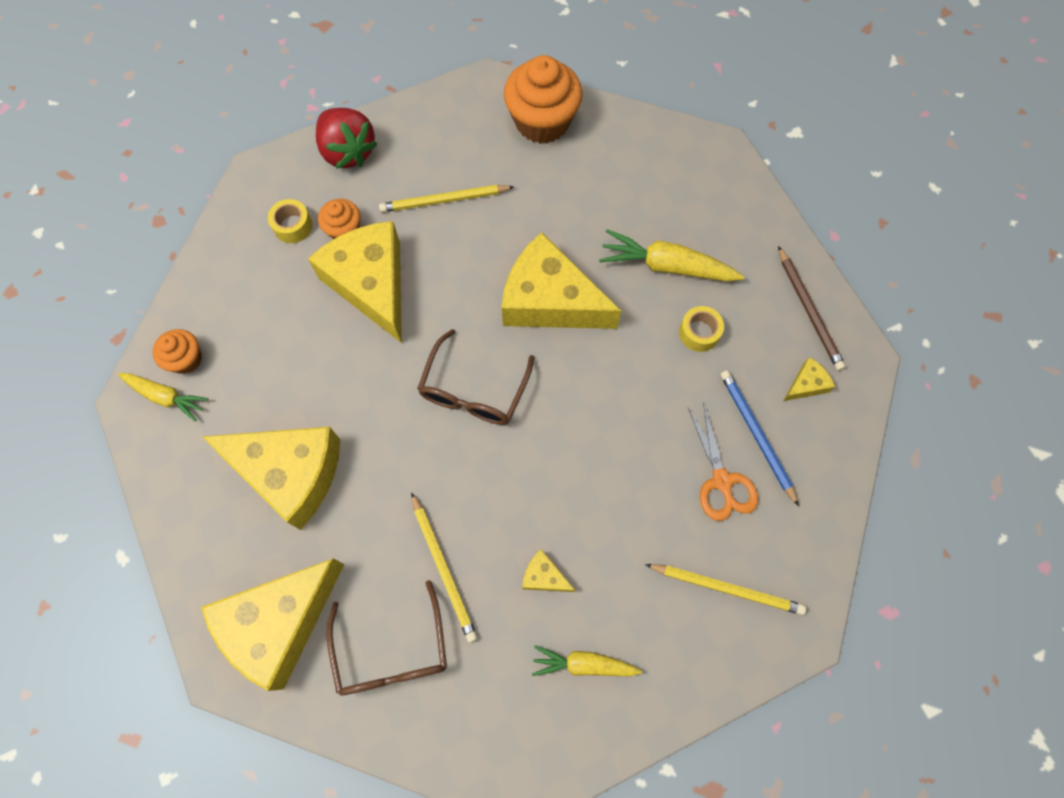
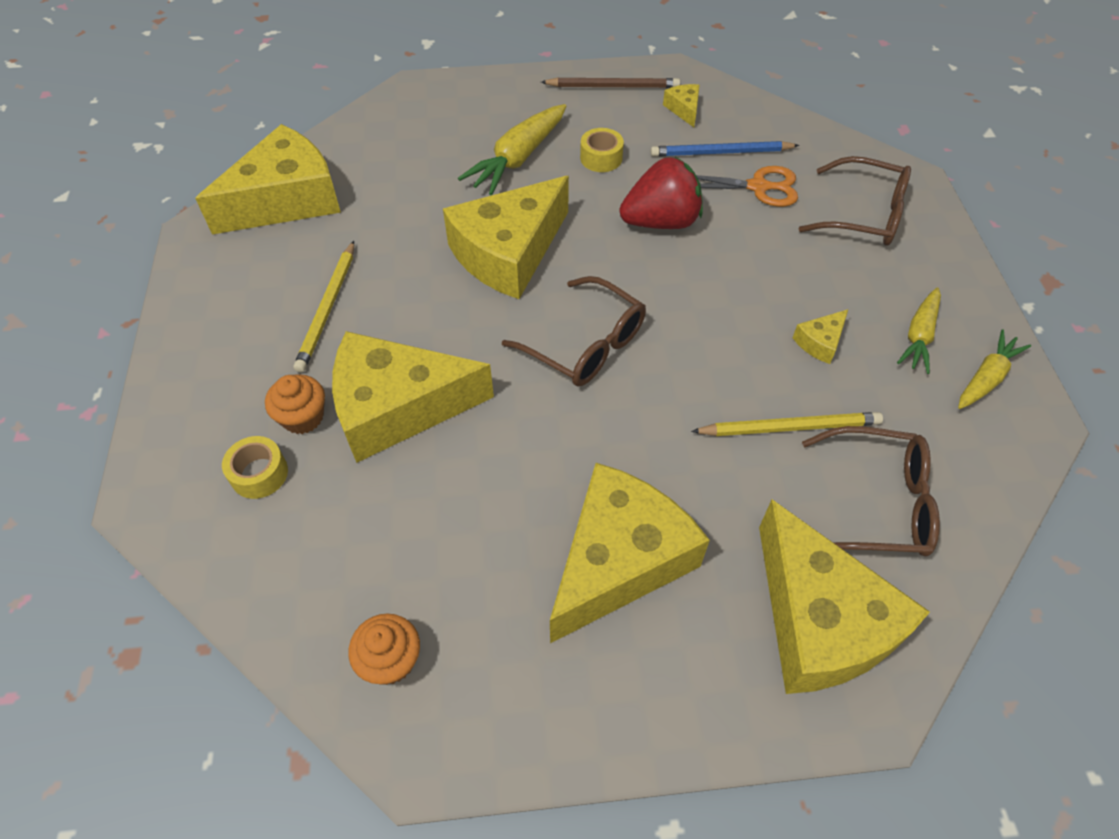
camera: 70 degrees left, 15 degrees down
(166, 397) = (438, 703): yellow carrot -> yellow carrot (986, 378)
(348, 152) = (190, 385): red strawberry -> red strawberry (661, 222)
(542, 122) = (286, 200): orange cupcake -> yellow cheese
(726, 588) = (863, 214): yellow pencil -> brown glasses

